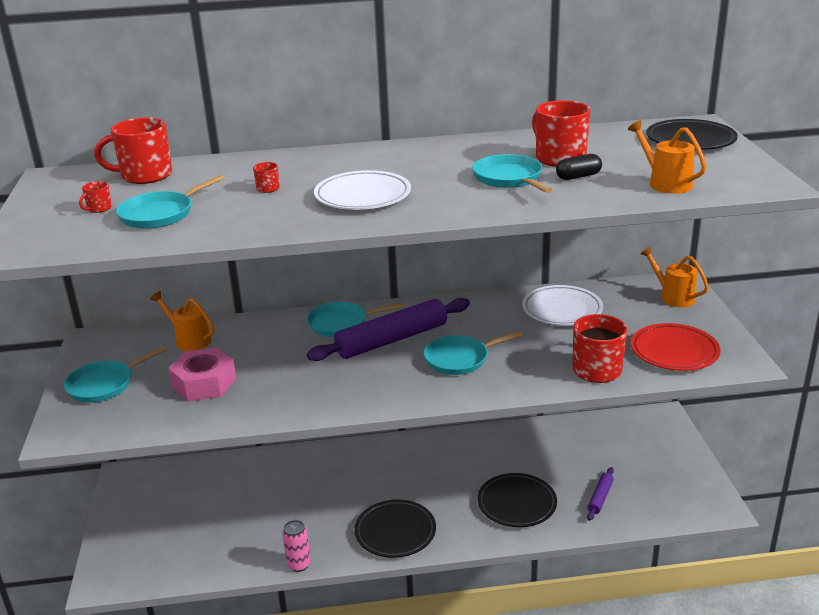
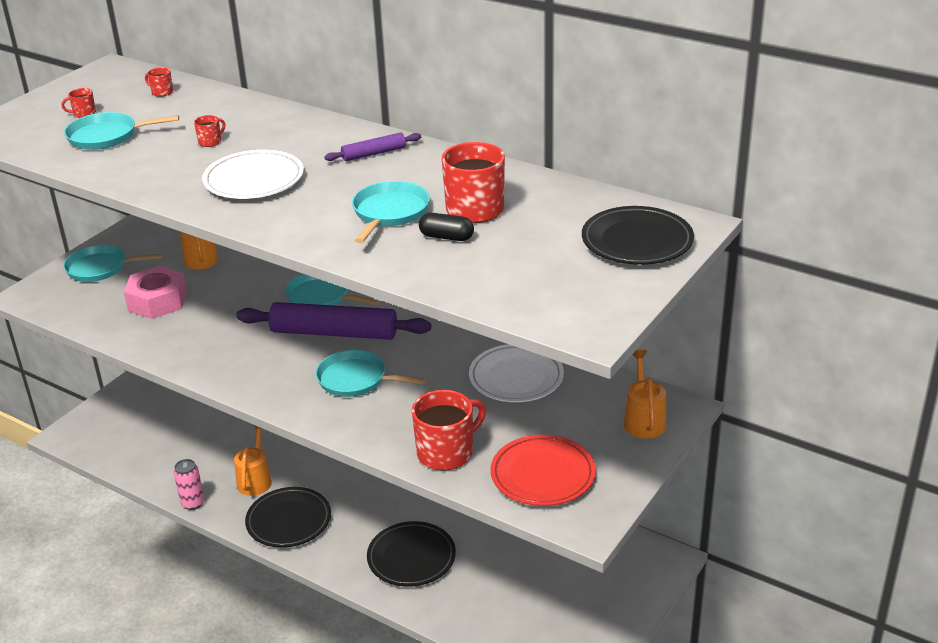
camera: 40 degrees right, 5 degrees up
(145, 175) = (161, 92): red mug -> red mug, size x0.44
(600, 497) = (488, 598): purple rolling pin -> purple rolling pin (374, 153)
(665, 183) = (501, 280): orange watering can -> orange watering can (255, 479)

